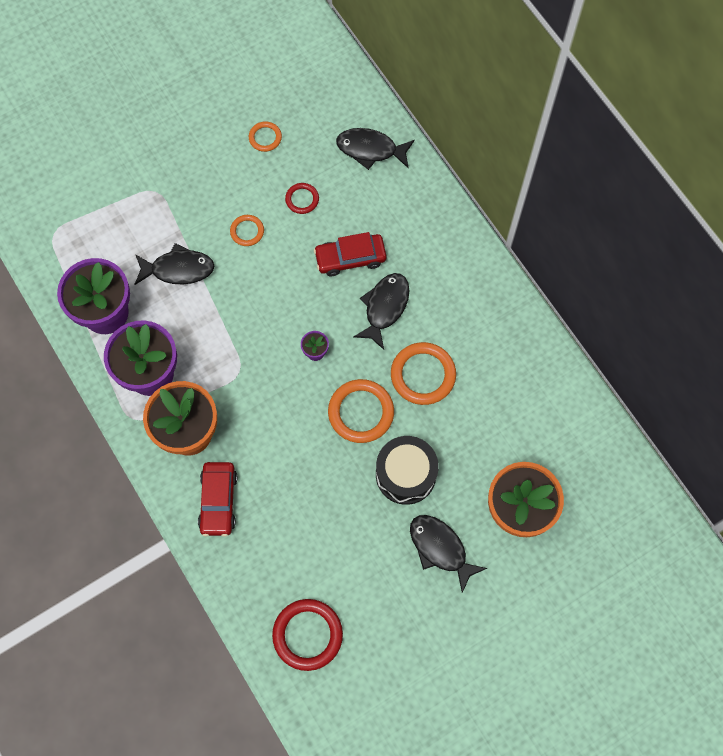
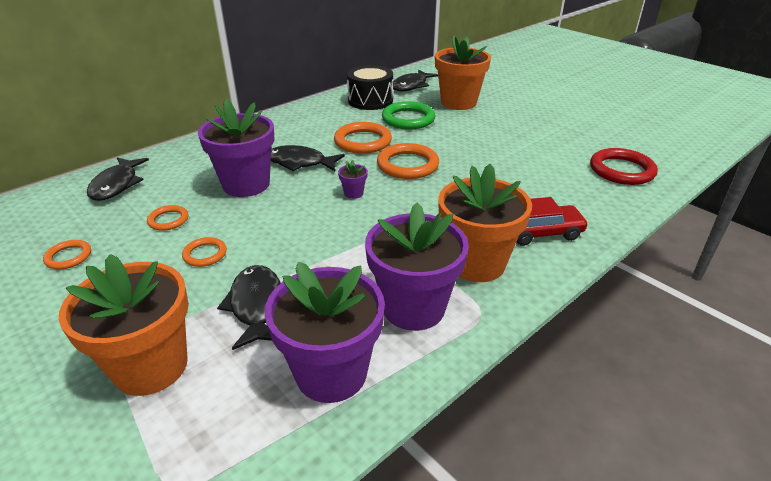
camera: 100 degrees left, 35 degrees down
(138, 210) = (151, 366): none -> orange flower pot
(302, 199) = (168, 220): red ring -> orange ring
(350, 258) = (246, 184): red car -> purple flower pot
(405, 474) = (454, 142): black drum -> black drum (370, 100)
(440, 548) = (505, 125): black fish -> black fish (411, 86)
(475, 436) = (408, 119): none -> green ring

